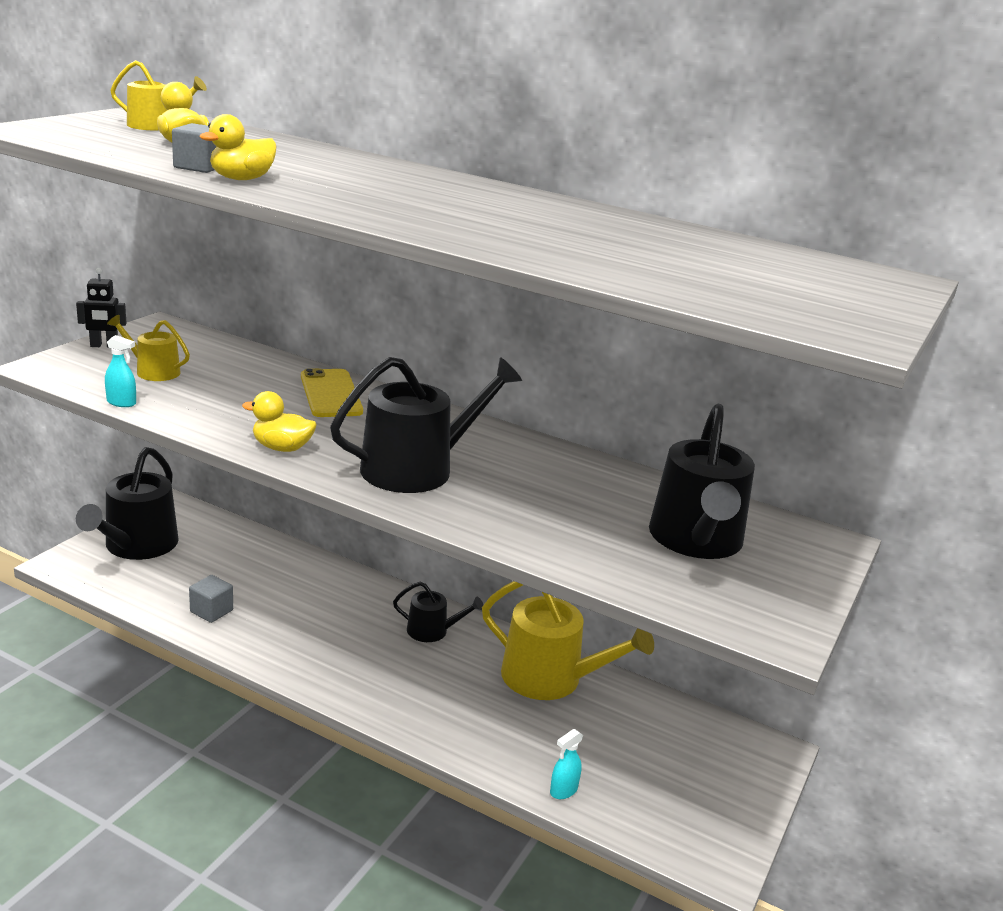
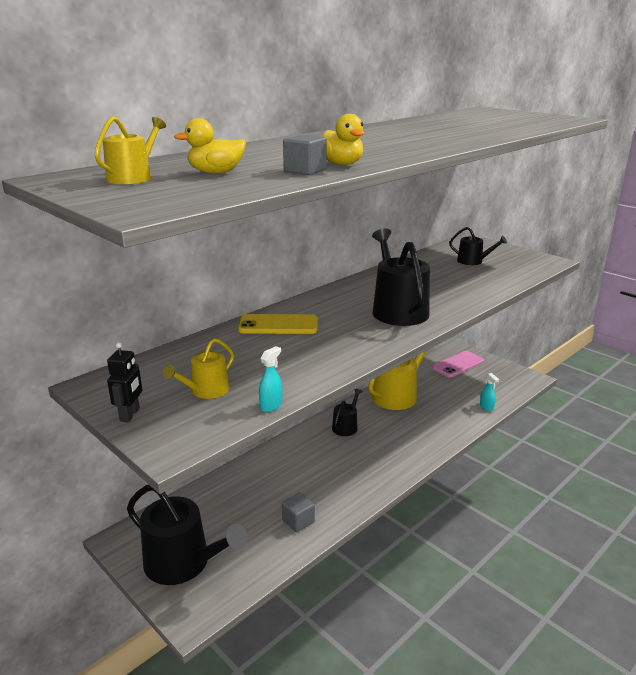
camera: 70 degrees left, 0 degrees up
(282, 448) = (365, 346): yellow duck -> none
(696, 540) = (473, 261): black watering can -> black watering can, size x0.53
(708, 752) = (458, 364): none -> pink phone

